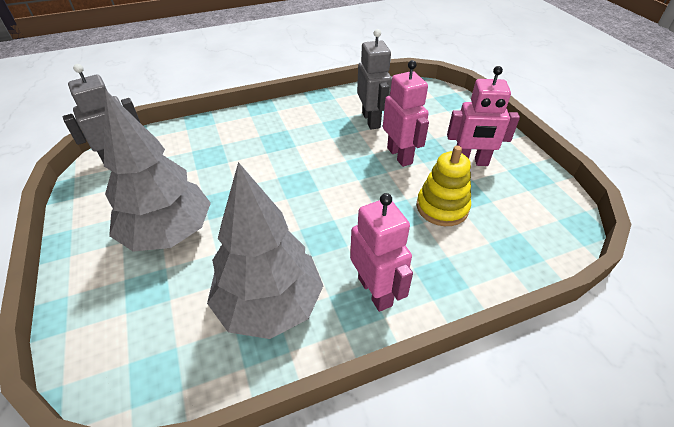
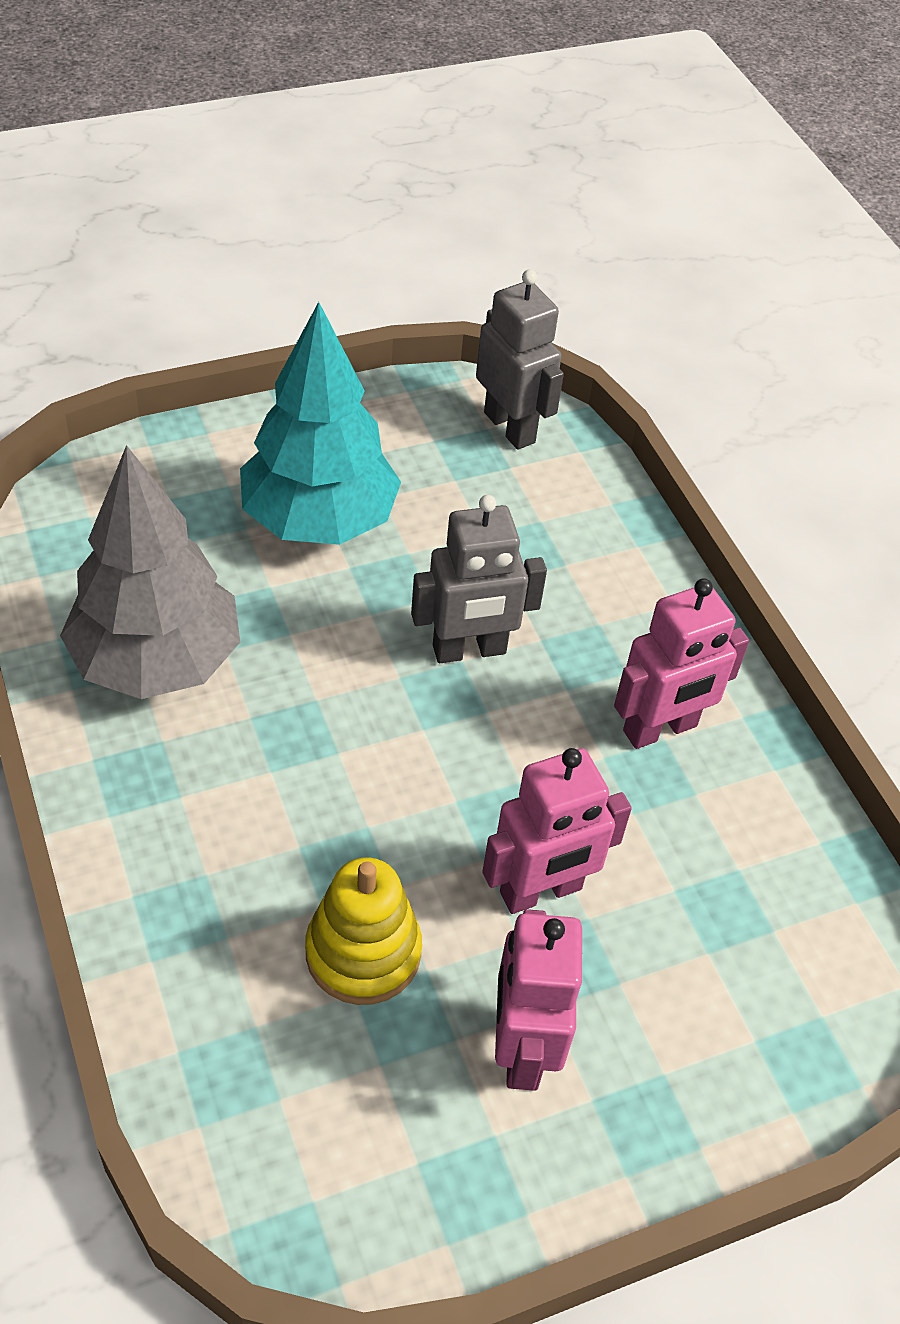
camera: 85 degrees right, 5 degrees up
(168, 233) = (319, 520): grey tree -> turquoise tree
(371, 120) = (682, 844): grey robot -> grey robot (469, 650)
(375, 291) = (161, 807): pink robot -> pink robot (660, 729)

